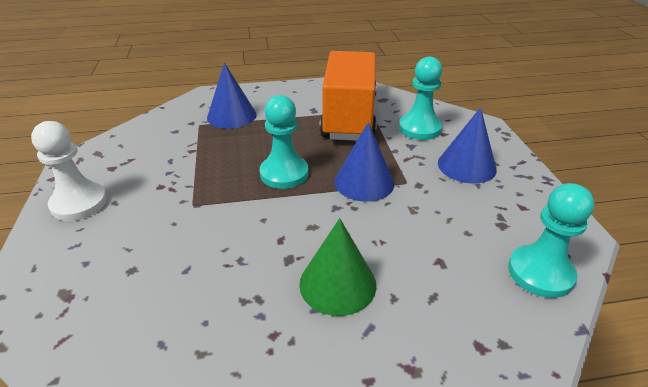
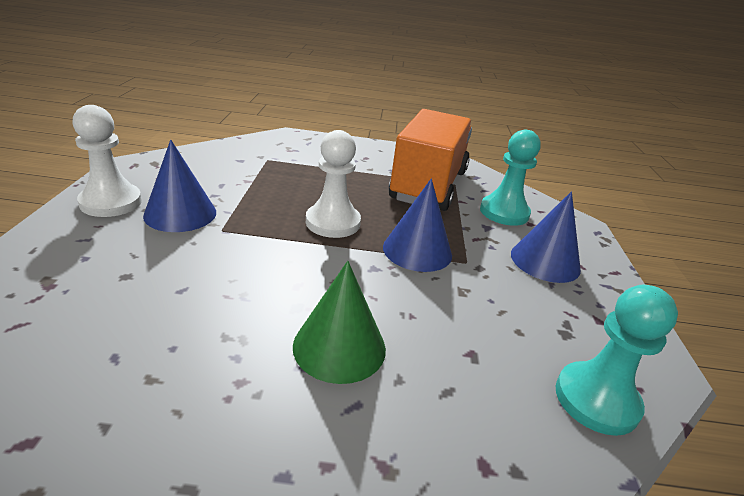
camera: 10 degrees right, 5 degrees down
(231, 116) = (304, 159): blue cone -> blue cone (180, 213)
(284, 173) = (333, 222): turquoise pawn -> white pawn

